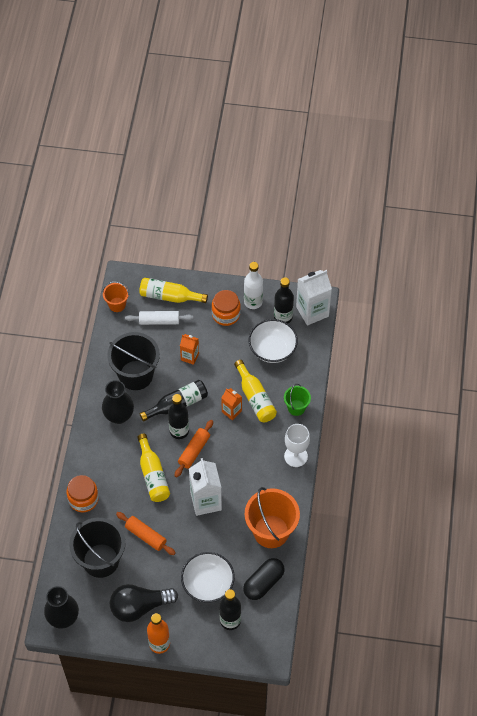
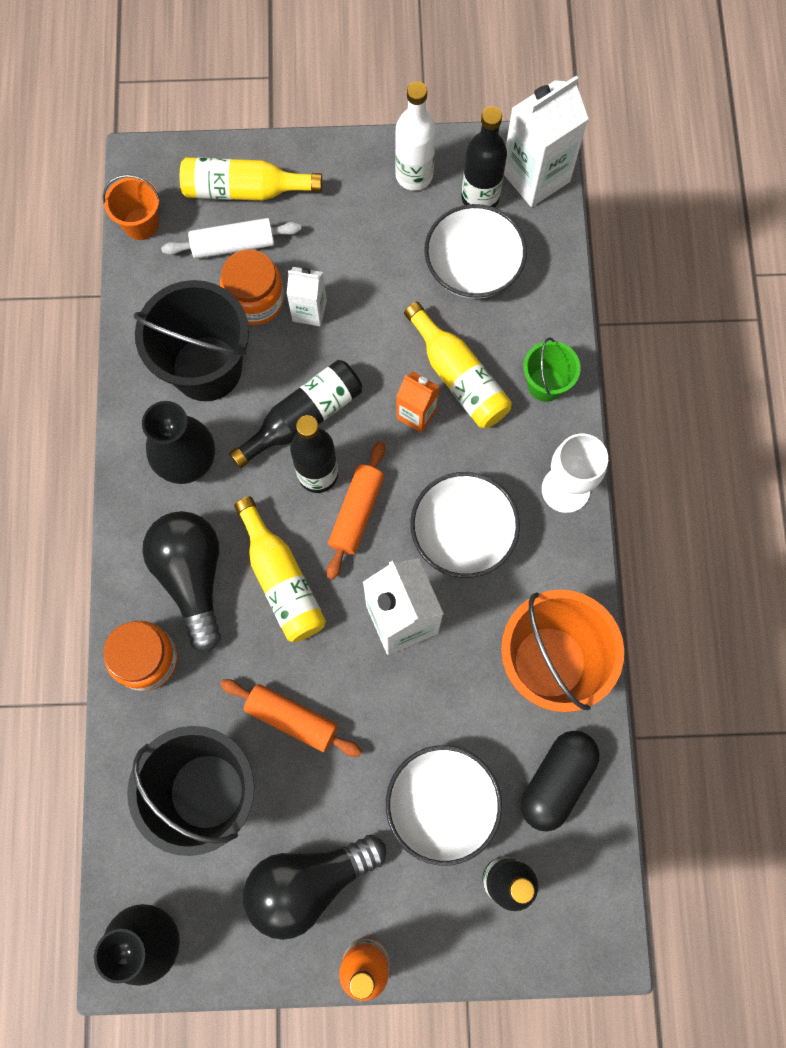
camera: 10 degrees left, 15 degrees up
(111, 467) = (192, 577): none -> black light bulb
(190, 357) = (309, 311): orange carton -> white carton
(226, 314) = (365, 210): orange jar -> orange jar (255, 299)
(242, 468) = (462, 534): none -> white bowl

